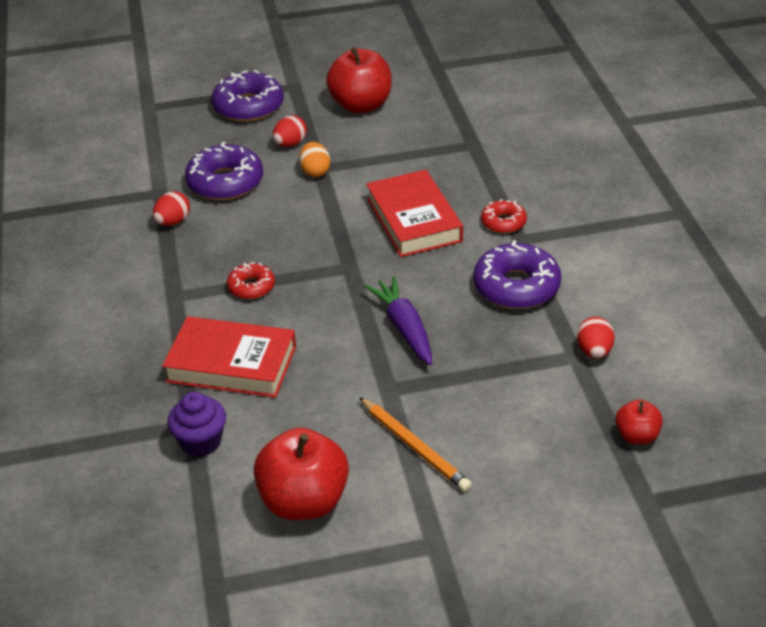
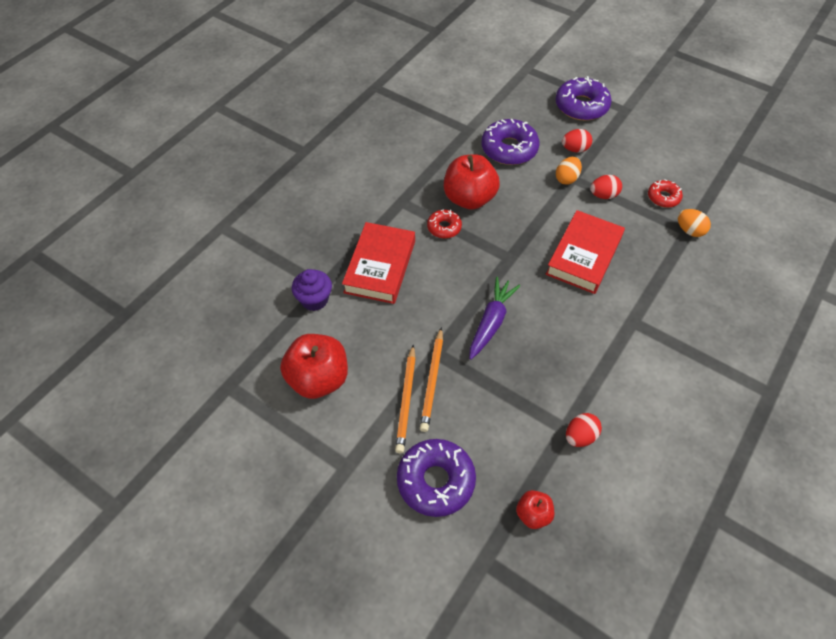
camera: 45 degrees right, 15 degrees up
(173, 222) = (453, 154): red egg -> red egg (603, 195)
(231, 364) = (380, 267): red book -> red book turned 45 degrees clockwise
(361, 105) = (649, 152): red apple -> red apple (469, 198)
(416, 413) = (432, 381): none -> orange pencil
(474, 143) = (689, 230): none -> orange egg
(503, 222) = (636, 301): red donut -> red donut (663, 197)
(516, 286) = (589, 351): purple donut -> purple donut (436, 481)

